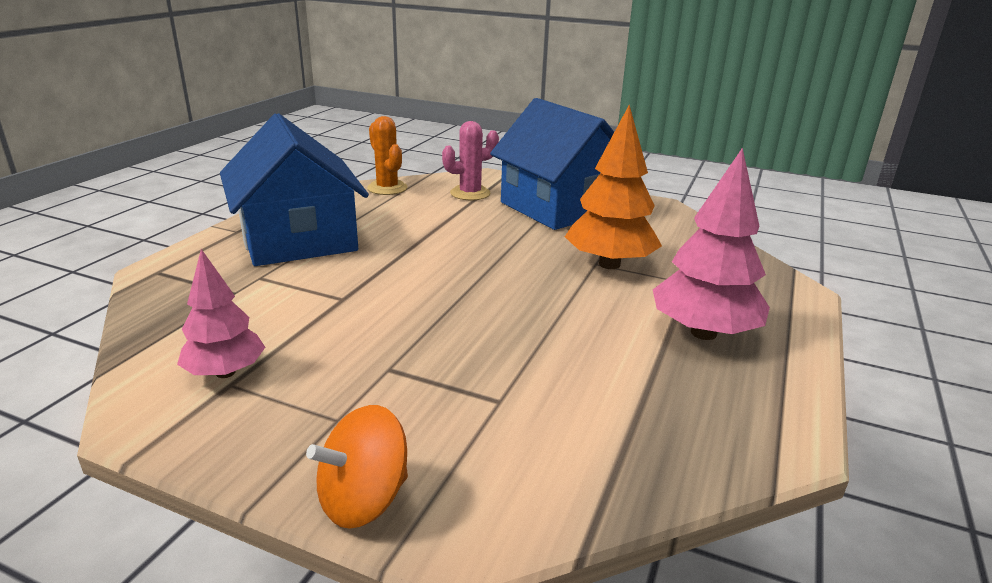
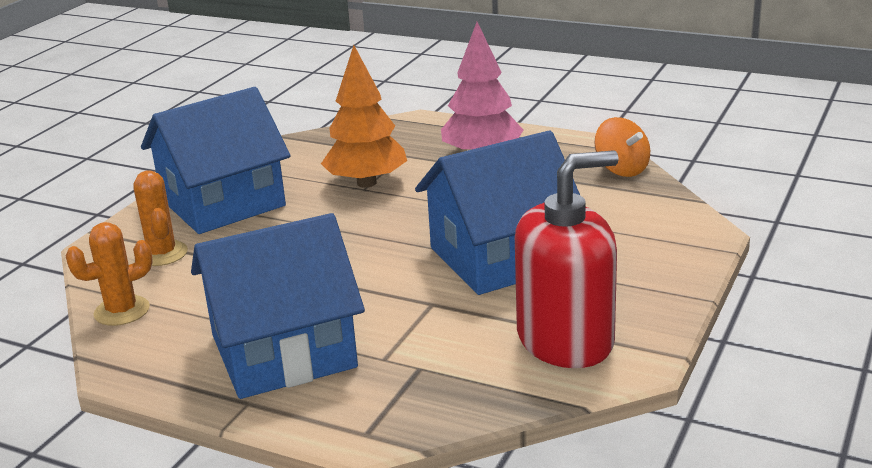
camera: 85 degrees left, 0 degrees up
(225, 372) = (565, 340): pink tree -> red soap dispenser
(363, 499) = (688, 263): orange spinning top -> orange spinning top (621, 169)
(425, 338) = (500, 257): none -> blue house
(470, 193) = (162, 254): pink cactus -> orange cactus

